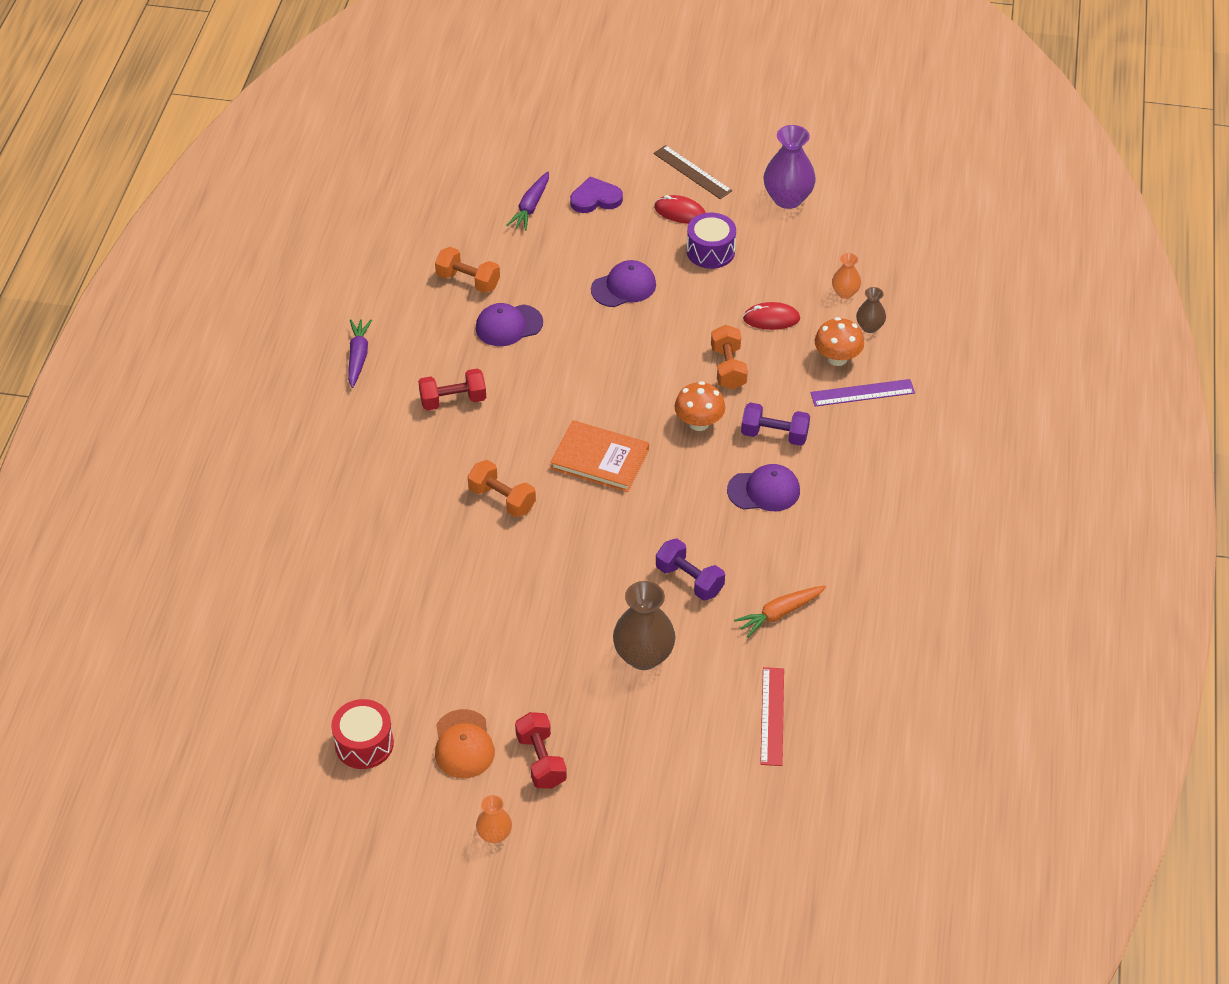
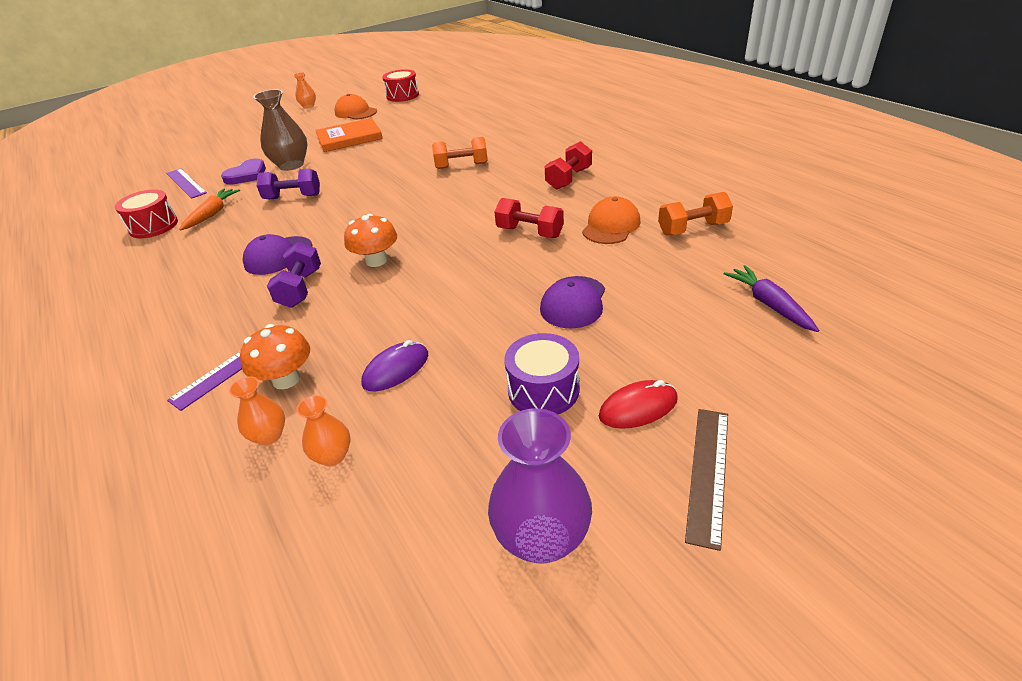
camera: 140 degrees right, 10 degrees down
(358, 356) = (664, 162): purple carrot -> none
(508, 325) = (611, 226): purple cap -> orange cap
(541, 760) = (310, 124): red dumbbell -> red dumbbell (530, 232)
(595, 199) = (737, 355): purple heart -> purple heart (247, 175)
(599, 459) = (426, 207): orange book -> orange book (349, 138)
(692, 172) = (708, 473): brown ruler -> brown ruler turned 75 degrees counterclockwise
(728, 368) = (393, 306): orange dumbbell -> none
(771, 319) = (396, 369): red mouse -> purple mouse
(772, 716) = (186, 183): red ruler -> purple ruler
(774, 435) = (300, 288): purple dumbbell -> purple dumbbell turned 60 degrees counterclockwise
(843, 638) = (153, 226): none -> red drum
(869, 327) = (269, 436): brown vase -> orange vase

